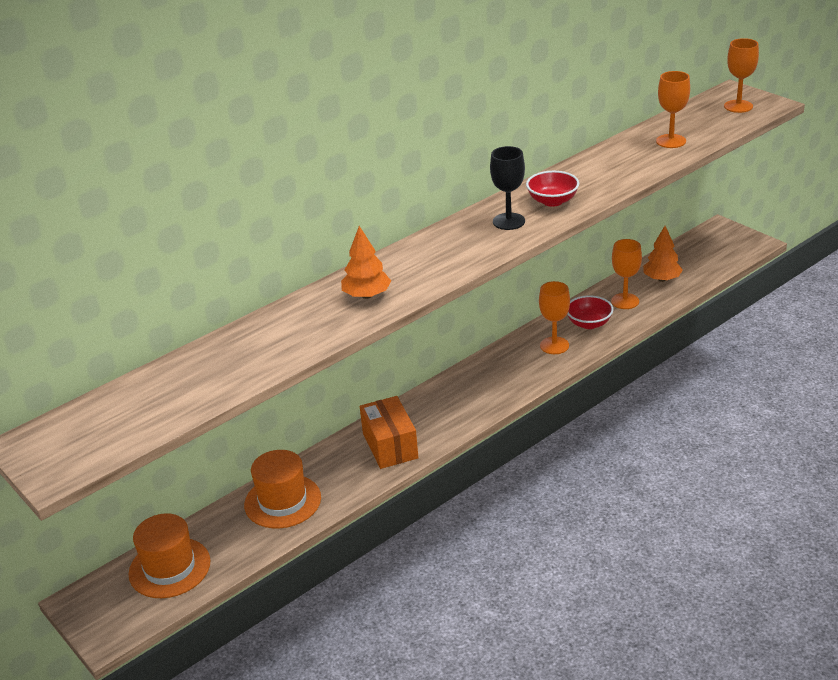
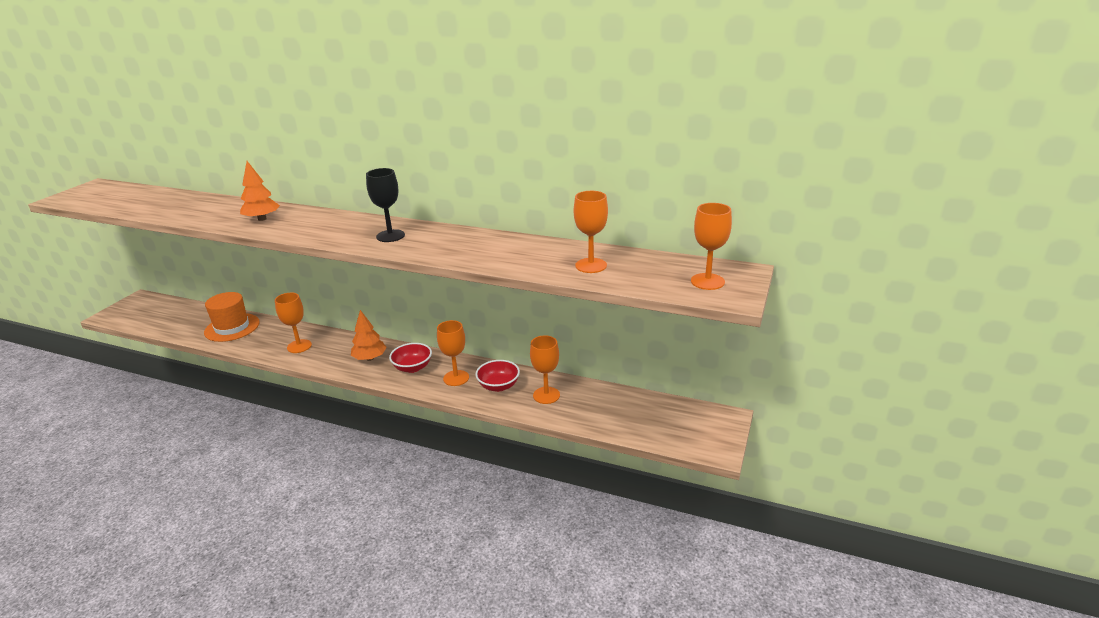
camera: 60 degrees right, 5 degrees down
(169, 568) = (166, 313): orange hat -> none
(390, 446) = (299, 346): orange box -> orange goblet
(552, 201) = (434, 243): red bowl -> red bowl (412, 367)
(661, 279) = (598, 406): orange tree -> orange tree (370, 358)

